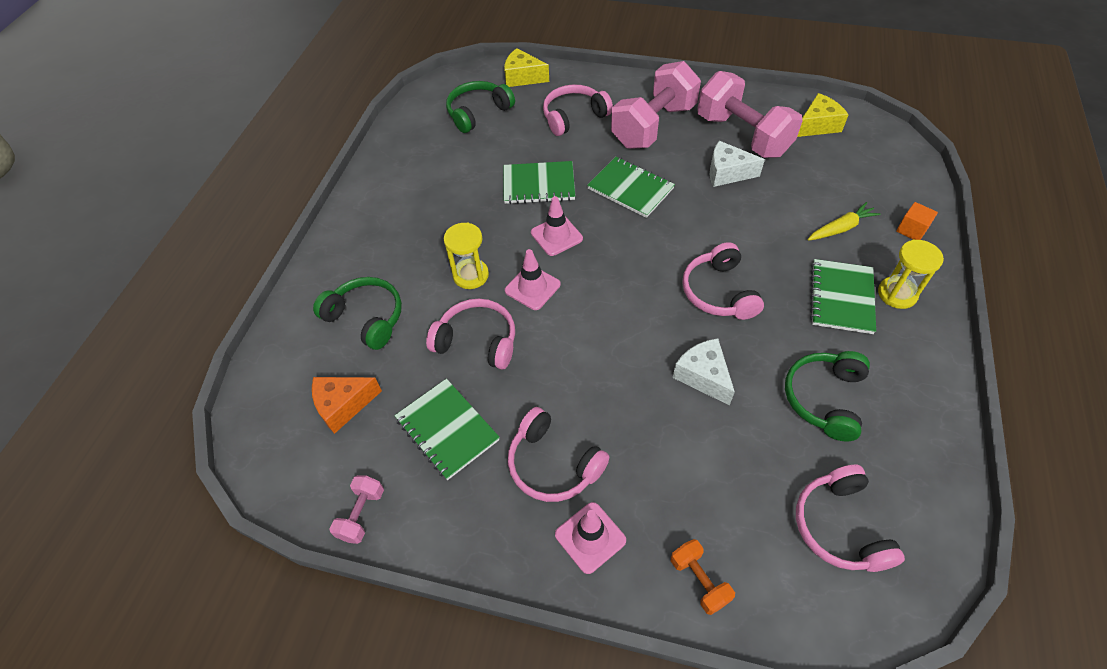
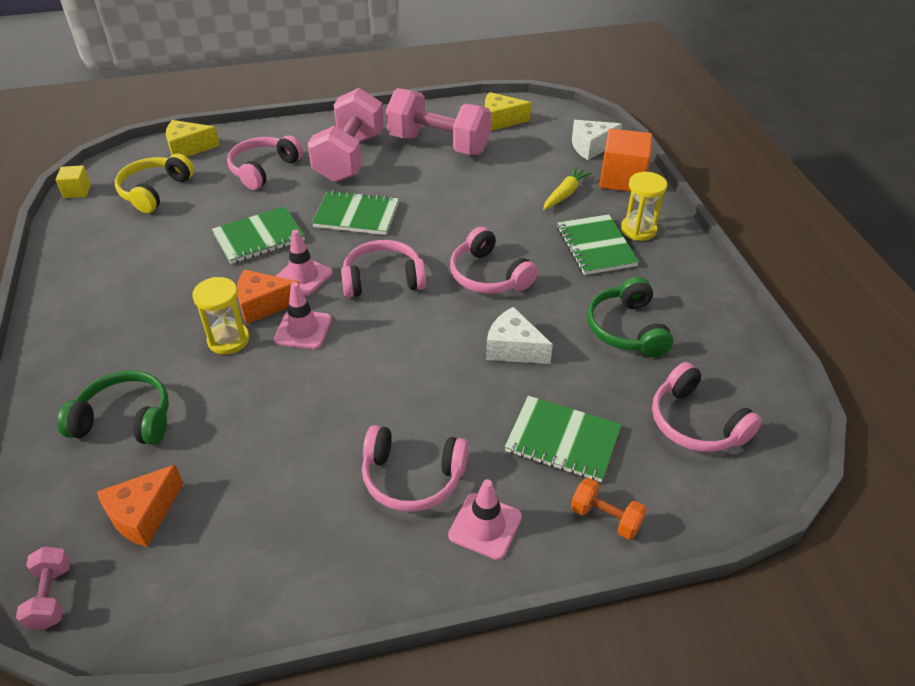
camera: 30 degrees left, 10 degrees down
(361, 514) = (225, 612): pink dumbbell -> pink dumbbell (51, 596)
(421, 95) = (77, 191): none -> yellow cube
(447, 430) = (281, 491): green notebook -> green notebook (562, 441)
(477, 341) = (269, 397): pink headphones -> pink headphones (383, 279)
(478, 113) = (155, 191): green headphones -> yellow headphones
(512, 252) = (263, 305): none -> orange cheese
(727, 173) = (441, 178): white cheese -> white cheese (591, 147)
(817, 125) = (500, 120): yellow cheese -> yellow cheese turned 120 degrees counterclockwise
(911, 230) = (622, 179): orange cube -> orange cube, size x1.93

